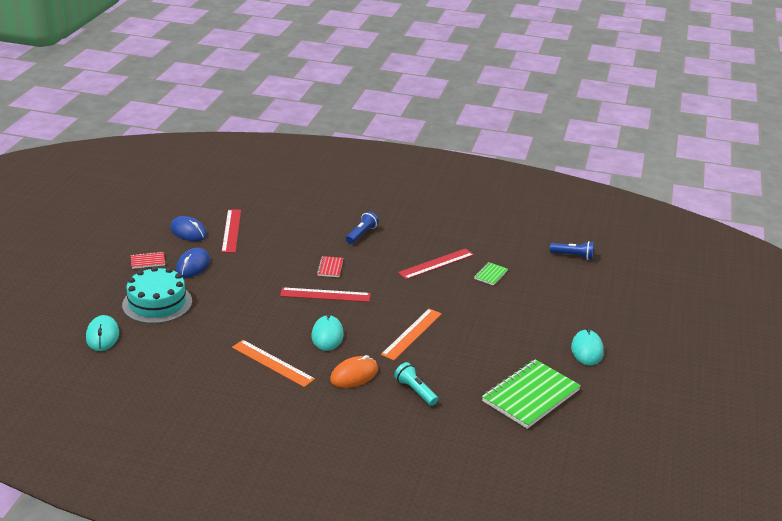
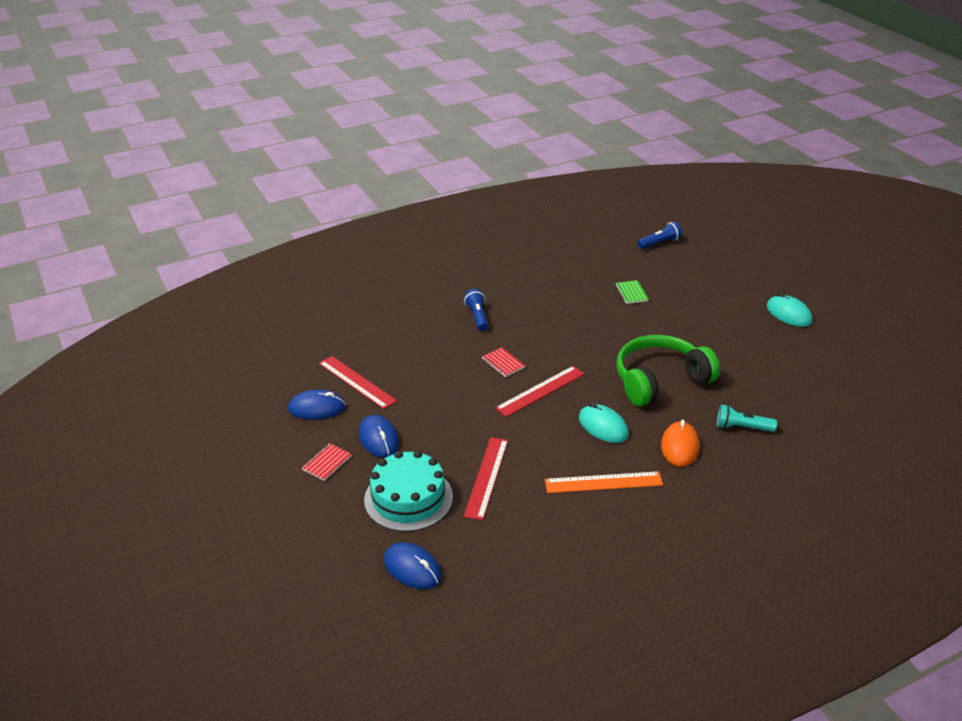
camera: 40 degrees left, 5 degrees up
(102, 336) = (412, 568): turquoise mouse -> blue mouse
(412, 334) = (660, 380): orange ruler -> green headphones
(436, 264) = (578, 308): red ruler -> red ruler (487, 477)
(531, 396) = (816, 375): green notebook -> none

